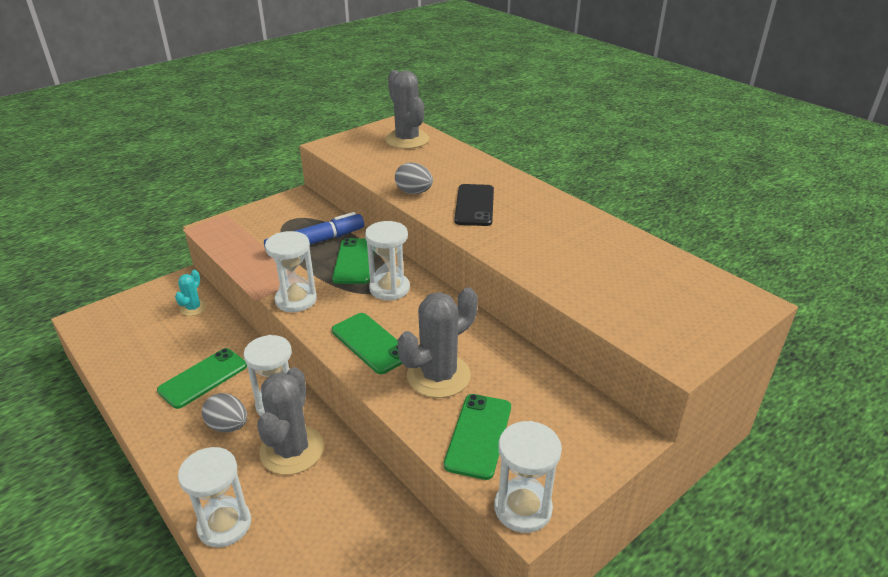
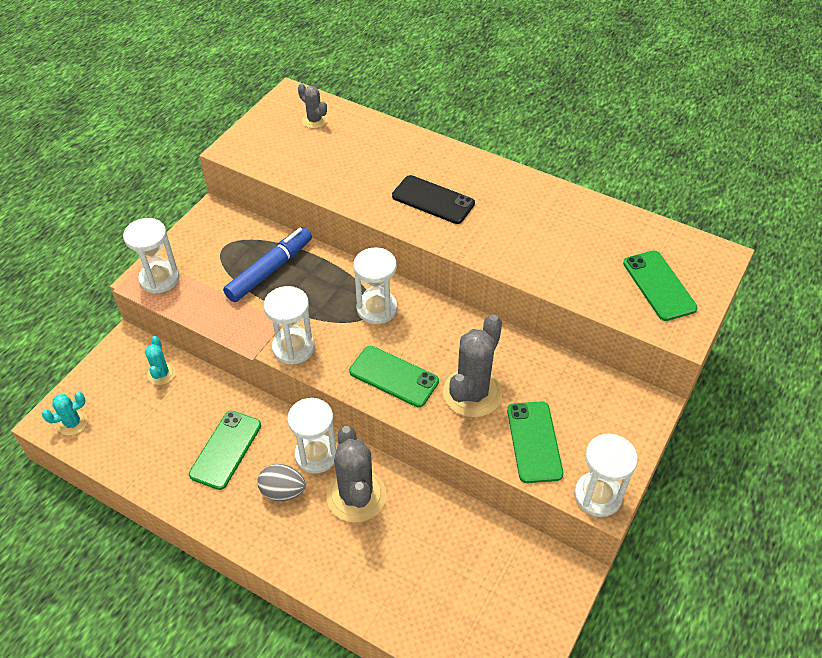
camera: 20 degrees left, 15 degrees up
(99, 325) = (73, 423): none -> turquoise cactus
(224, 524) = (339, 583): white hourglass -> white hourglass (159, 279)
(355, 261) = (324, 284): green phone -> green phone (659, 285)
(407, 140) = (314, 120): grey cactus -> grey cactus, size x0.52
(414, 192) = (364, 197): grey egg -> none
(474, 205) = (433, 200): black phone -> black phone turned 45 degrees counterclockwise

